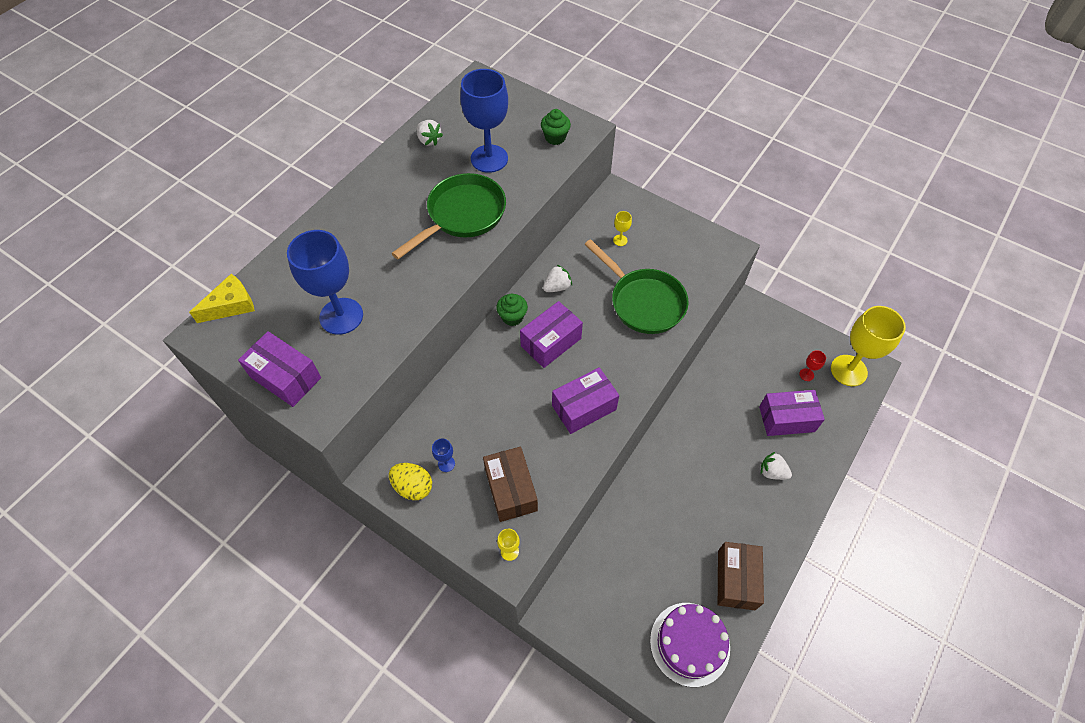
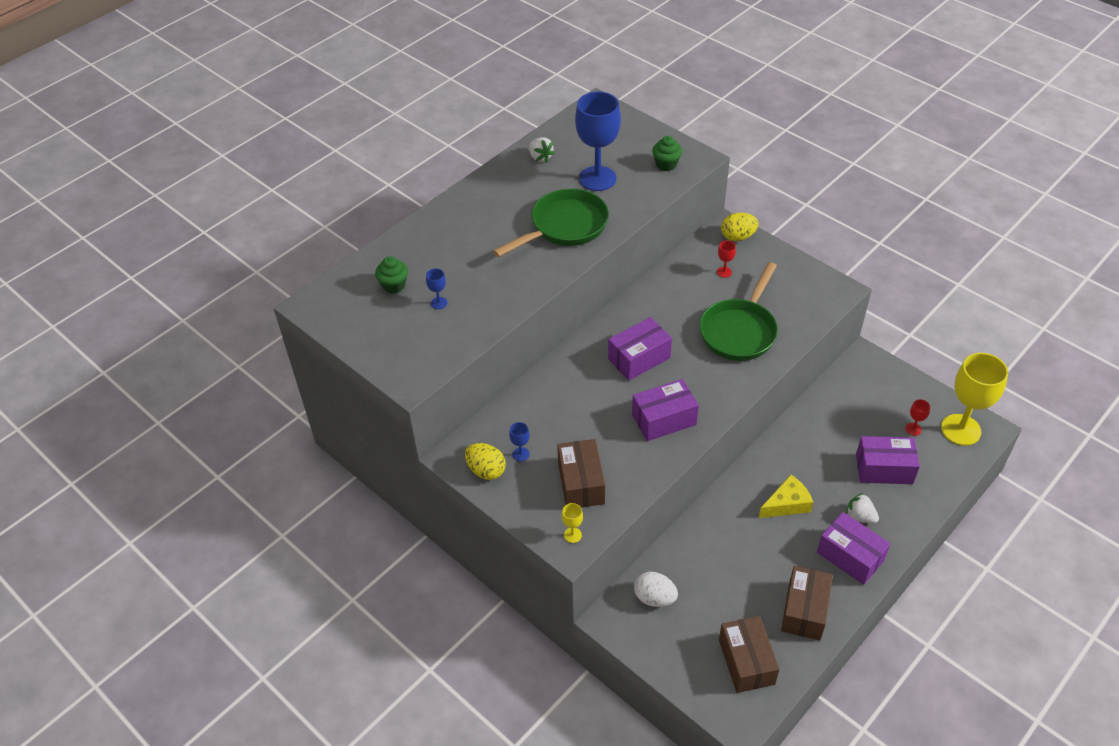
camera: 10 degrees right, 10 degrees down
(231, 305) = (338, 284): yellow cheese -> yellow cheese (787, 504)
(285, 377) = (382, 349): purple box -> purple box (850, 556)
(341, 316) = (439, 303): blue goblet -> blue goblet, size x0.40
(512, 317) = (603, 332): green cupcake -> green cupcake (394, 285)
(557, 287) = (652, 309): white strawberry -> none
(593, 585) = (654, 598): none -> white egg
(620, 240) = (724, 272): yellow goblet -> red goblet
(628, 202) = (738, 237): none -> yellow egg
(643, 302) = (739, 331): green pan -> green pan turned 60 degrees clockwise
(689, 643) = (746, 662): purple cake -> brown box

